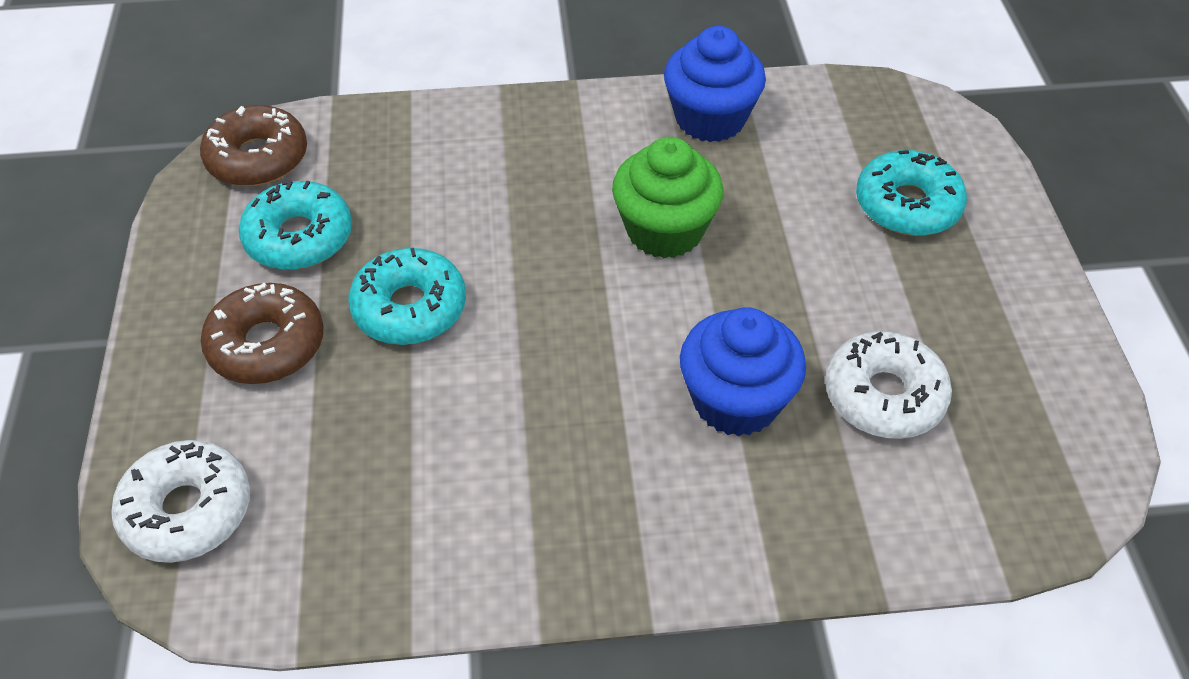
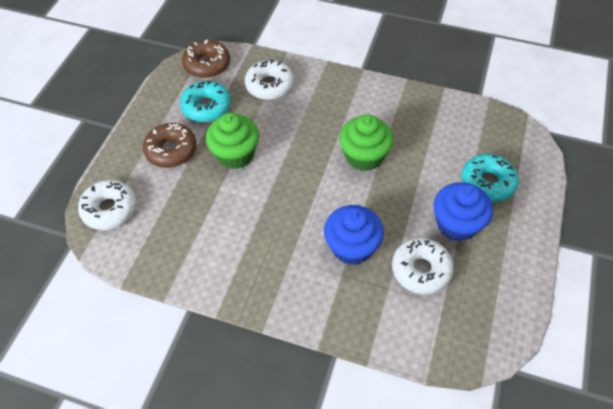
camera: 25 degrees right, 5 degrees up
(409, 160) = (269, 85): none -> white donut
(409, 308) = (235, 154): turquoise donut -> green cupcake
(710, 119) = (416, 108): blue cupcake -> blue cupcake (456, 224)

